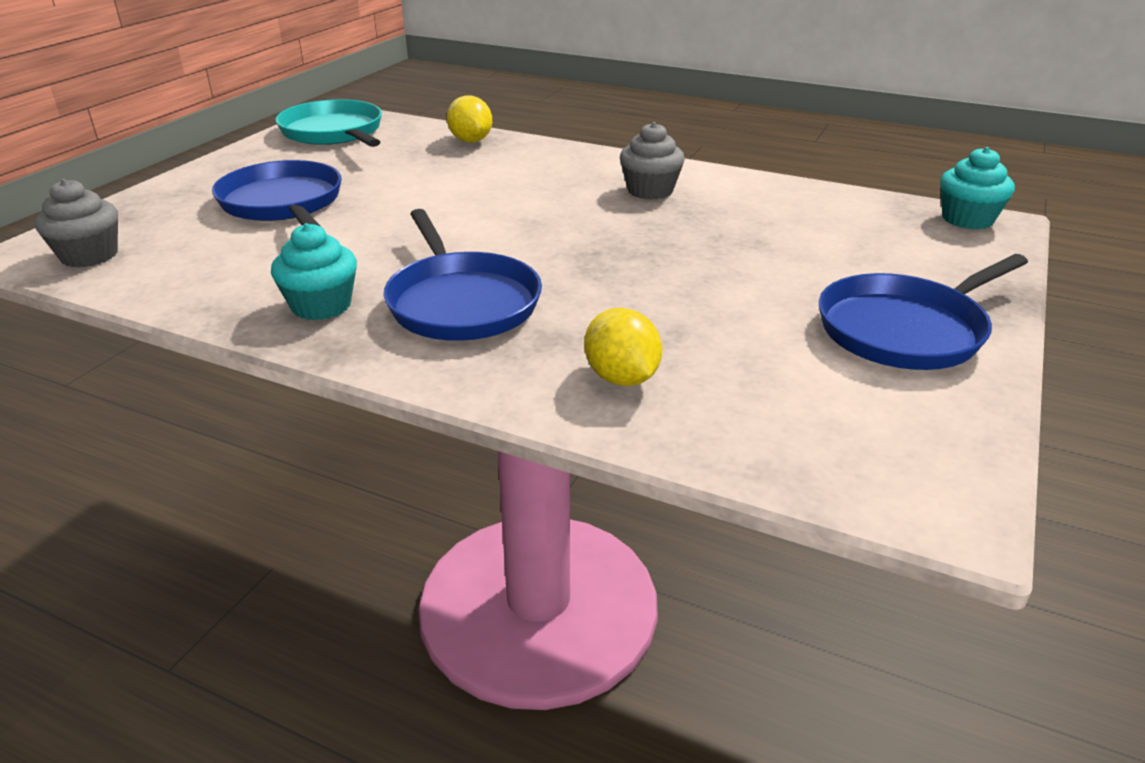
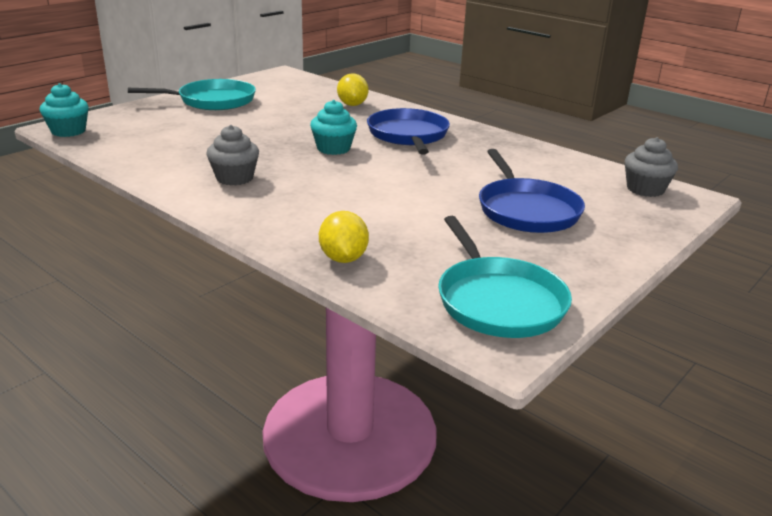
camera: 165 degrees left, 5 degrees down
(321, 306) = (483, 143): turquoise cupcake -> turquoise cupcake (333, 148)
(906, 329) = (212, 101): blue pan -> turquoise pan

